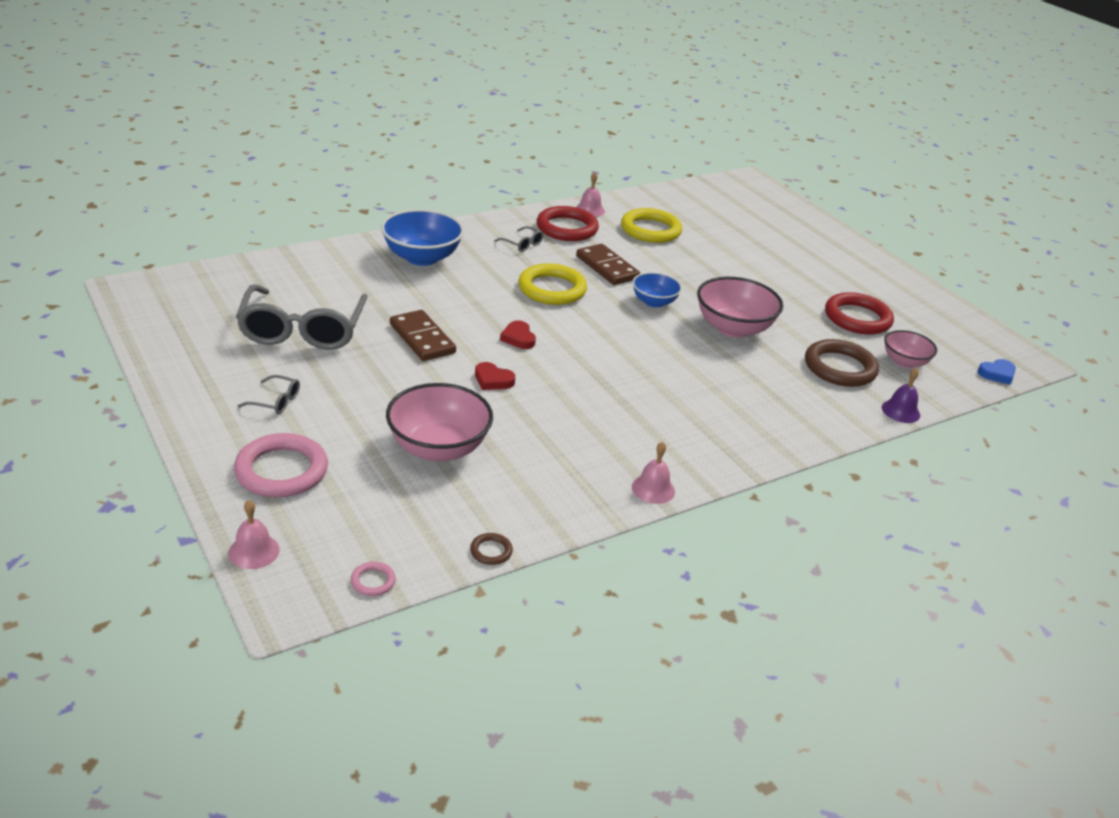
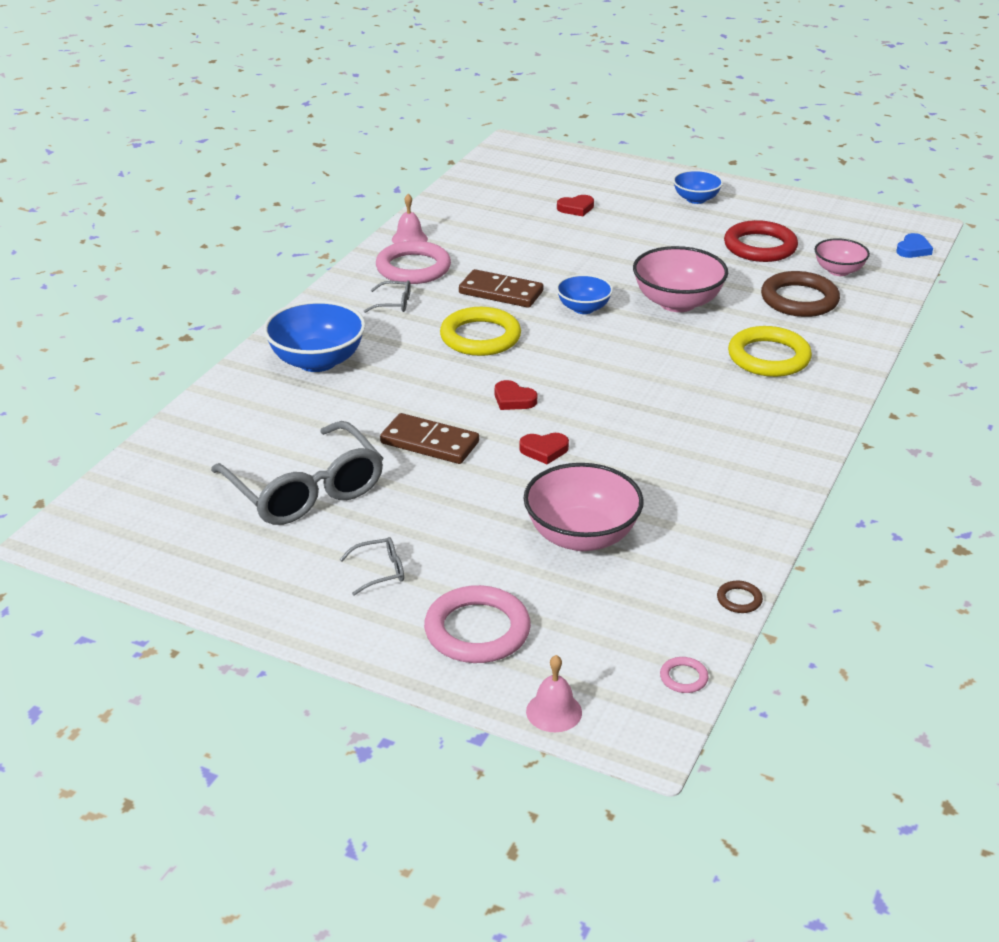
camera: 30 degrees left, 0 degrees up
(567, 228) = (413, 268): red ring -> pink ring
(650, 230) = (491, 236): yellow ring -> yellow ring (768, 357)
(653, 489) = (791, 479): pink bell -> none
(741, 236) = (576, 208): none -> red heart
(848, 266) = (696, 199): none -> blue bowl
(900, 411) = (884, 316): purple bell -> none

